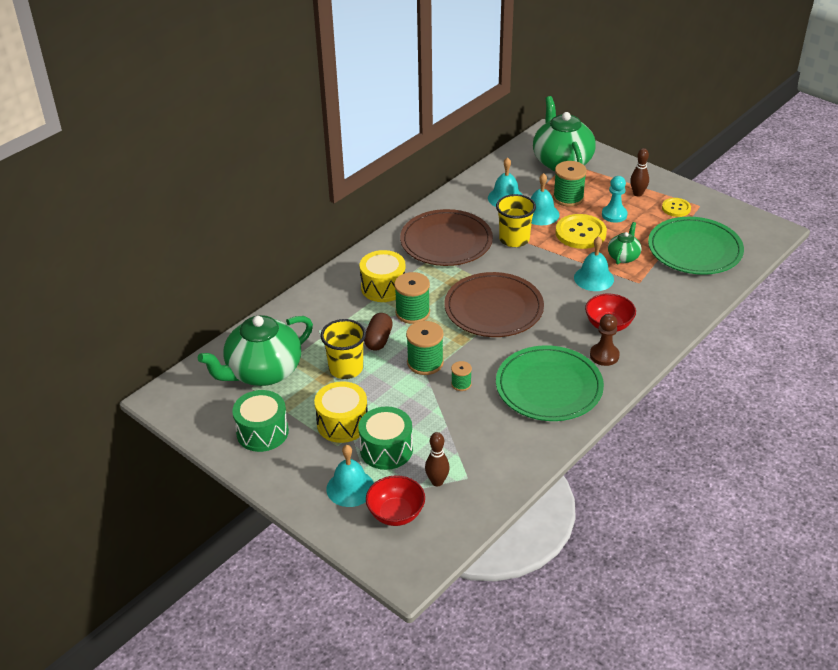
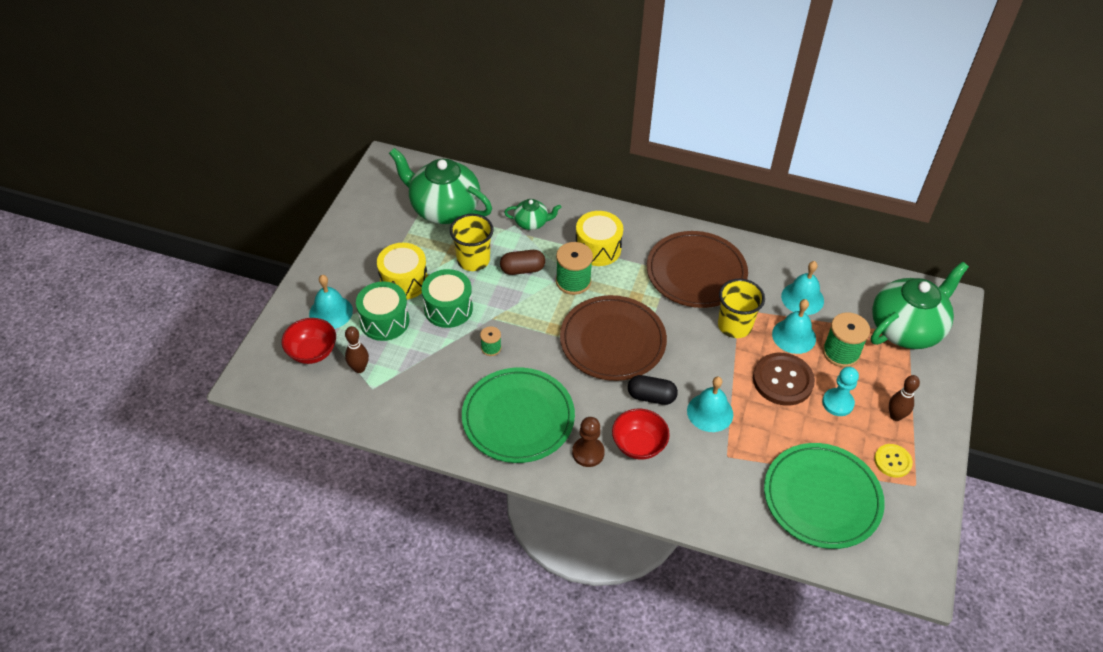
camera: 65 degrees right, 10 degrees up
(262, 432) = (373, 234): green drum -> green drum (448, 308)
(425, 363) = (507, 312): green spool -> none
(563, 304) = (651, 396): none -> black capsule
(580, 233) = (783, 380): yellow button -> brown button
(623, 257) = (765, 430): green teapot -> green teapot (531, 223)

